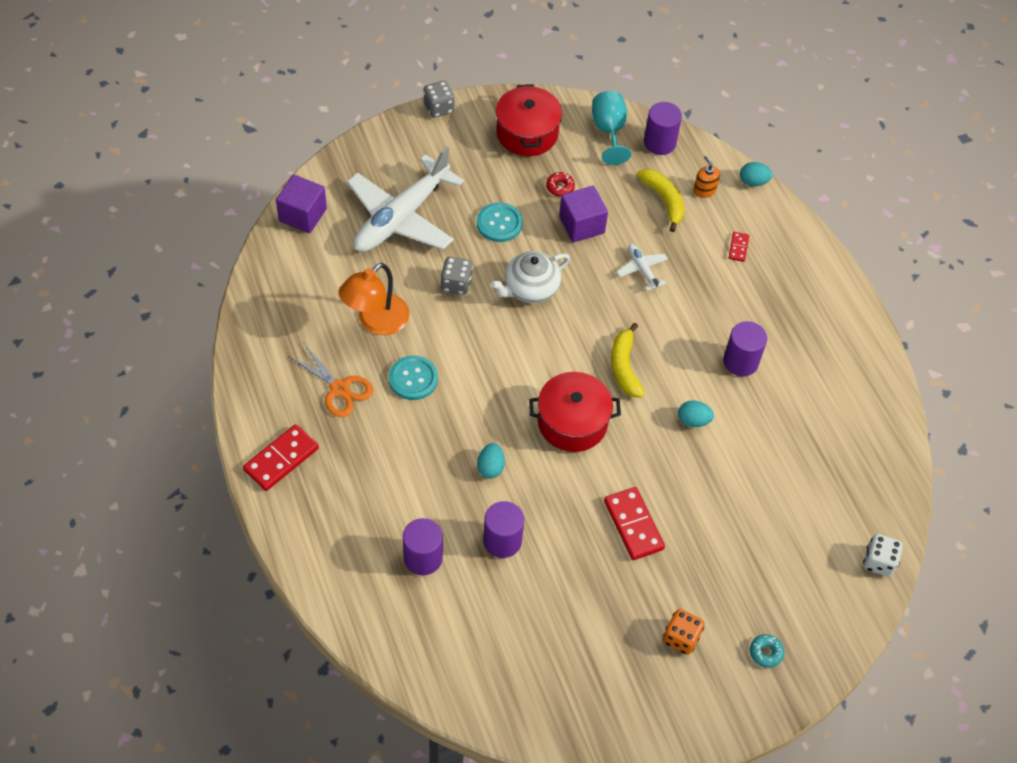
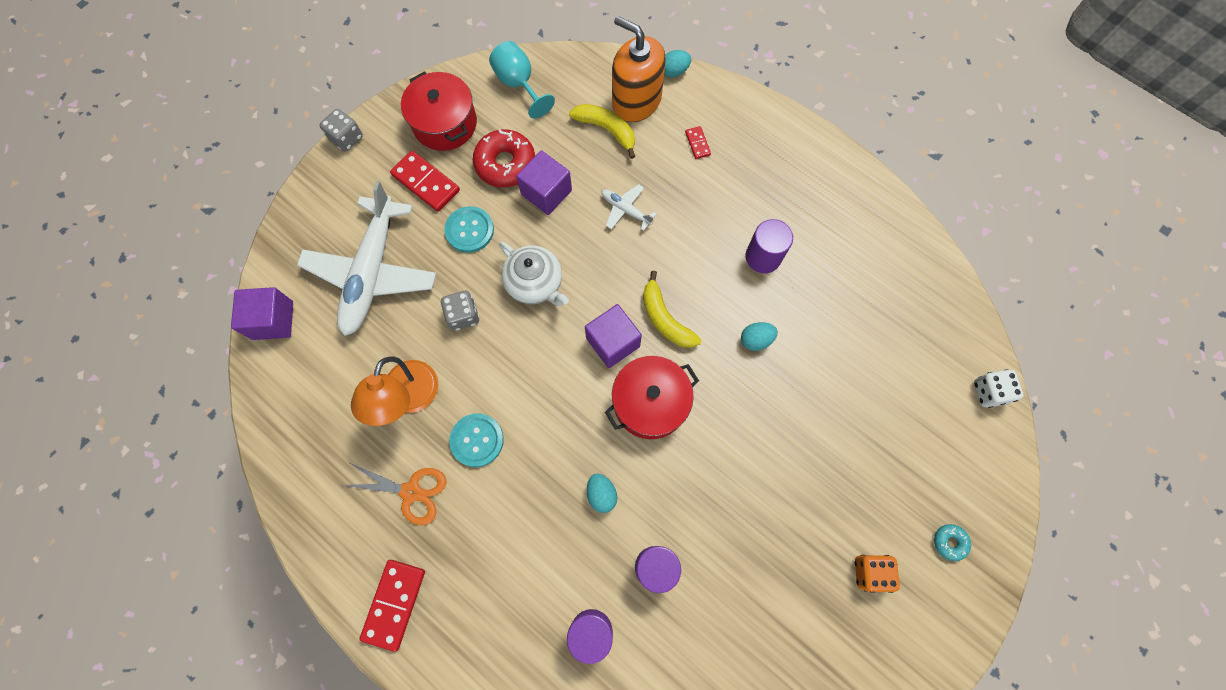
camera: 25 degrees left, 15 degrees up
(530, 288) = (535, 283): white teapot -> white teapot turned 75 degrees counterclockwise
(560, 187) = (505, 164): red donut -> red donut, size x2.07
(568, 363) = (613, 342): none -> purple cube
(633, 525) = (763, 479): red domino -> red domino (425, 183)
(659, 143) = (571, 73): purple cylinder -> none
(704, 190) = (636, 101): orange soap dispenser -> orange soap dispenser, size x2.31

